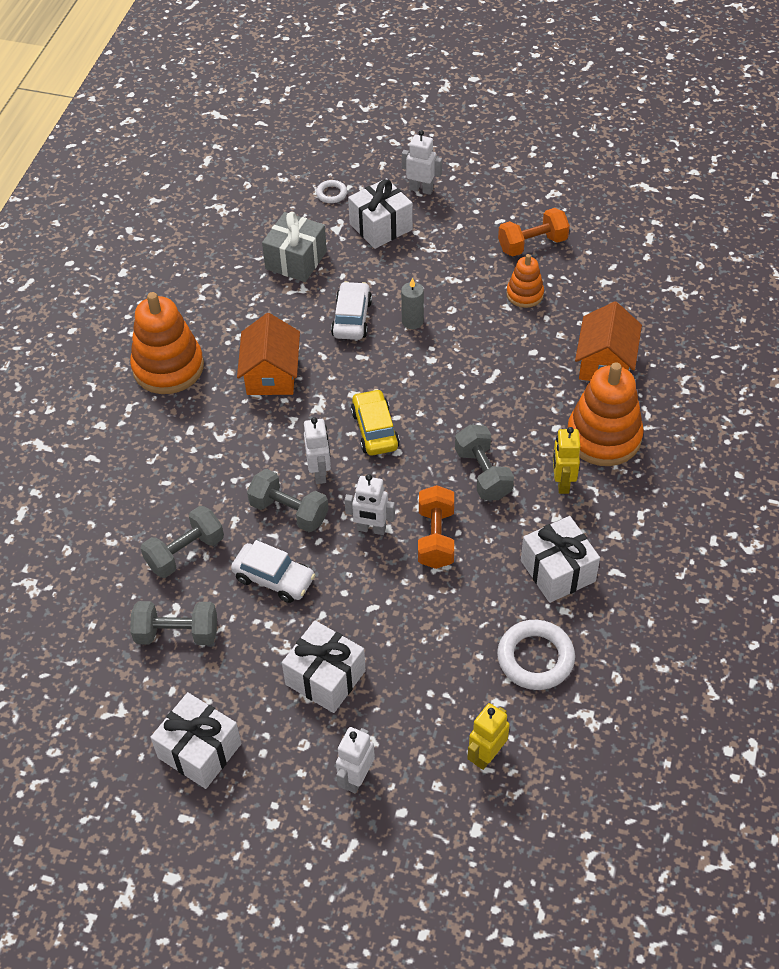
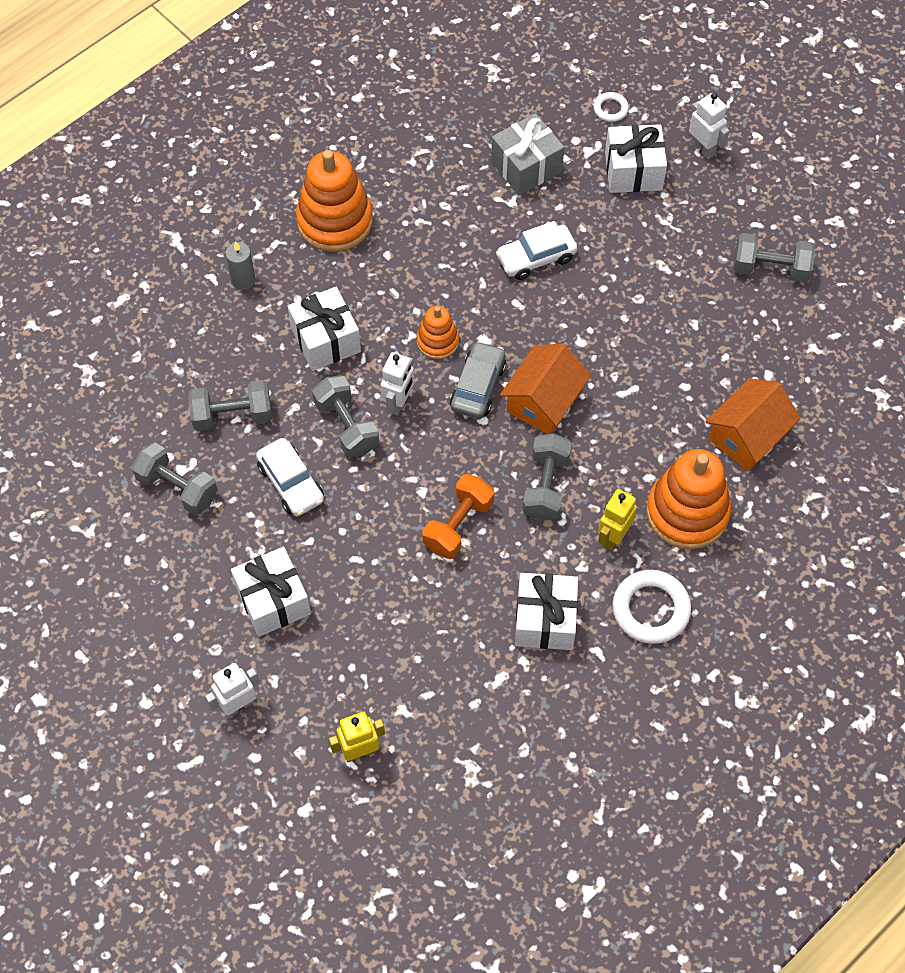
camera: 30 degrees right, 10 degrees up
(199, 751) = (129, 604): white gift -> white gift (325, 340)
(271, 374) = (422, 277): orange house -> orange house (543, 401)
(351, 318) = (536, 258): white car -> white car turned 150 degrees counterclockwise
(371, 529) = (407, 484): white robot -> none
(375, 430) = (478, 386): yellow car -> grey car
(412, 321) = (591, 291): grey candle -> grey candle (243, 280)
(525, 294) = (722, 320): orange stacking toy -> orange stacking toy (437, 341)
(532, 244) = (770, 268): orange dumbbell -> grey dumbbell
(535, 658) = (465, 690): white ring -> white ring (650, 609)

